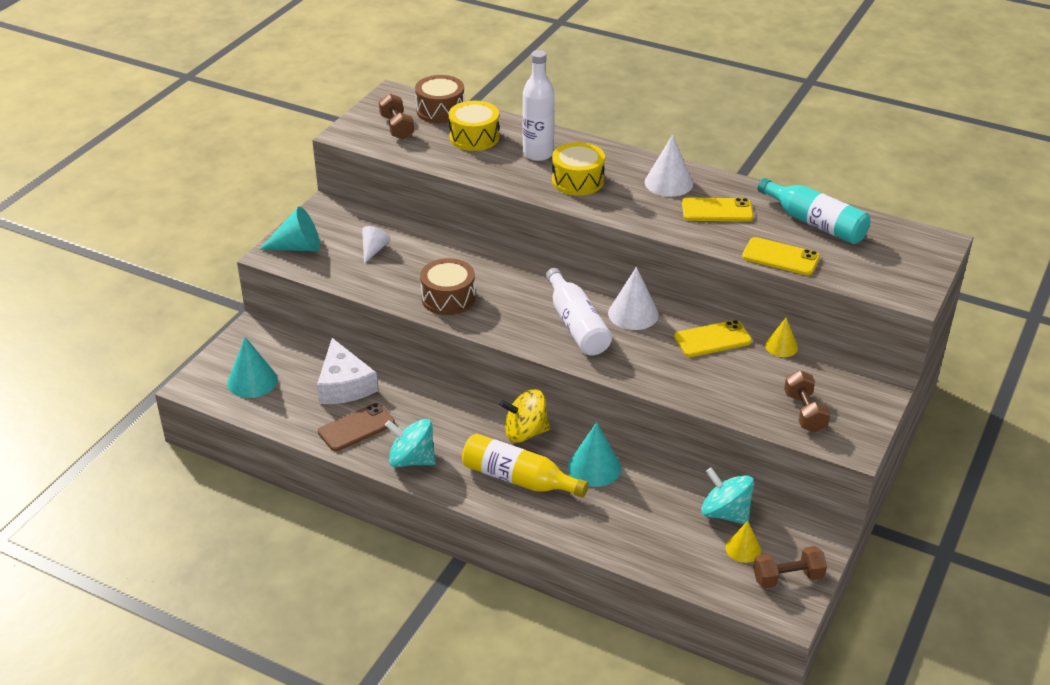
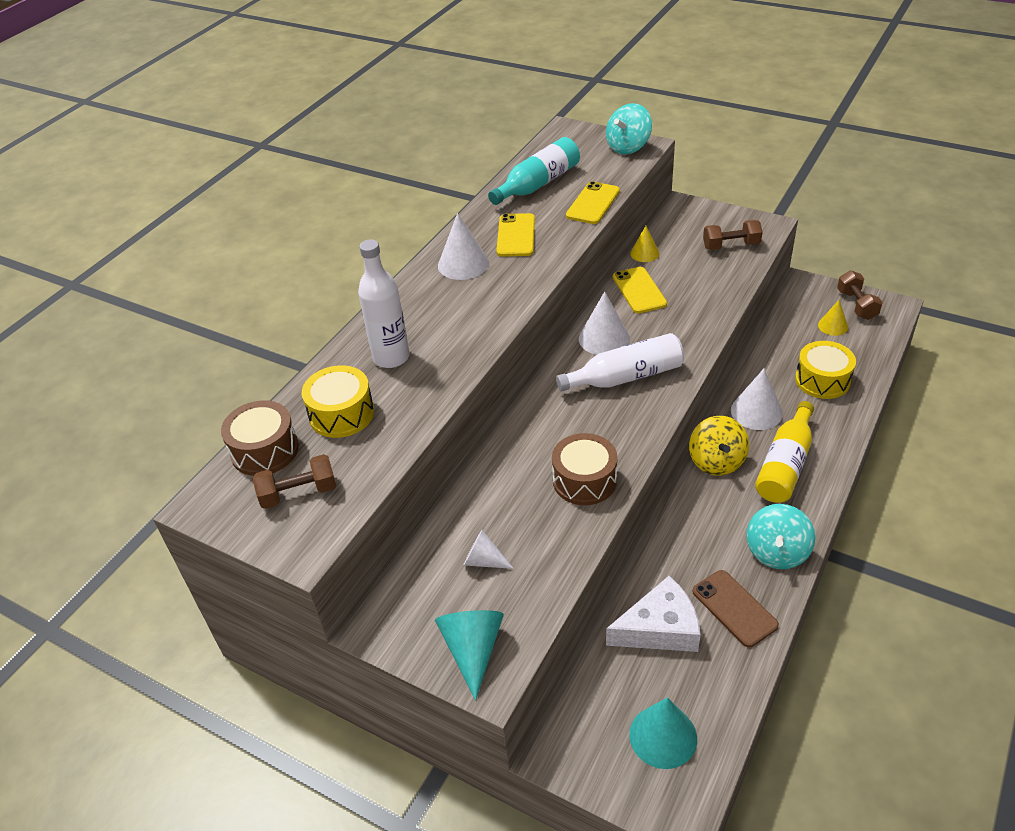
camera: 85 degrees left, 5 degrees up
(577, 180) = (453, 326): yellow drum -> yellow drum (822, 380)
(594, 467) = (756, 411): turquoise cone -> white cone
(725, 513) = (794, 334): turquoise spinning top -> turquoise spinning top (628, 147)

